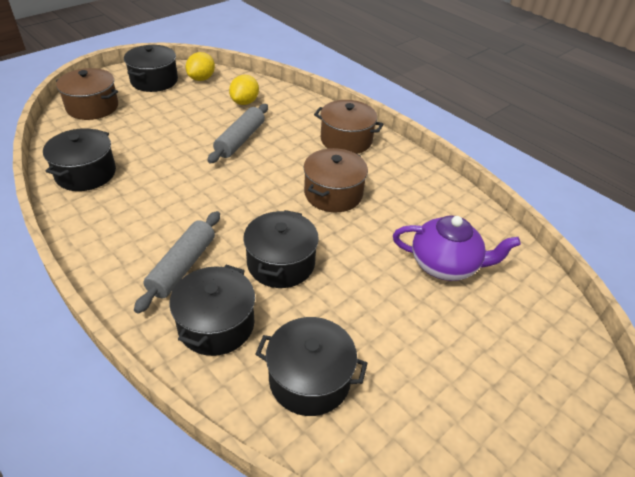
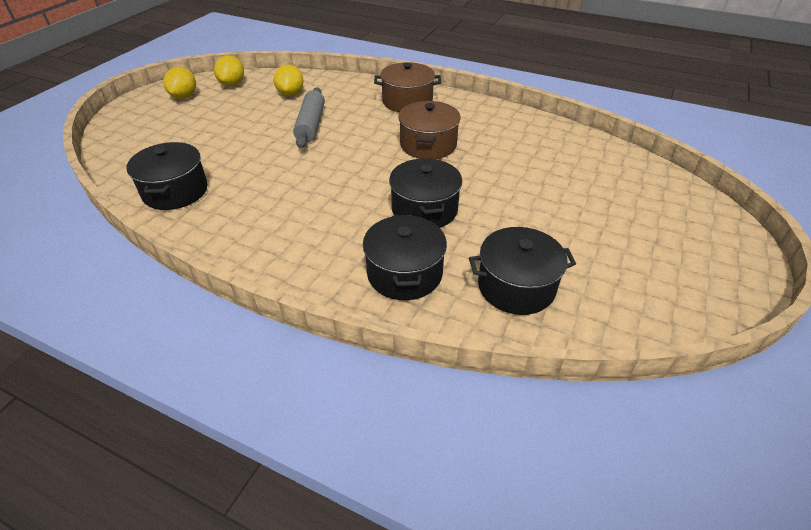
camera: 20 degrees left, 0 degrees up
(92, 107) = (135, 133): brown pot -> none
(154, 81) = (184, 96): black pot -> yellow lemon
(182, 266) = (337, 239): grey rolling pin -> none
(445, 265) = (558, 171): purple teapot -> none

